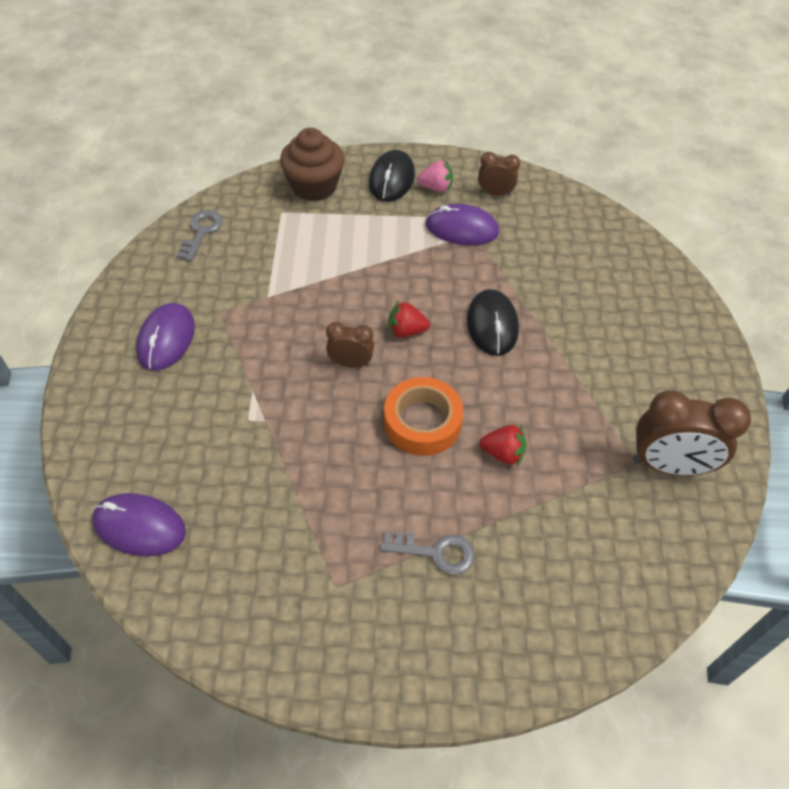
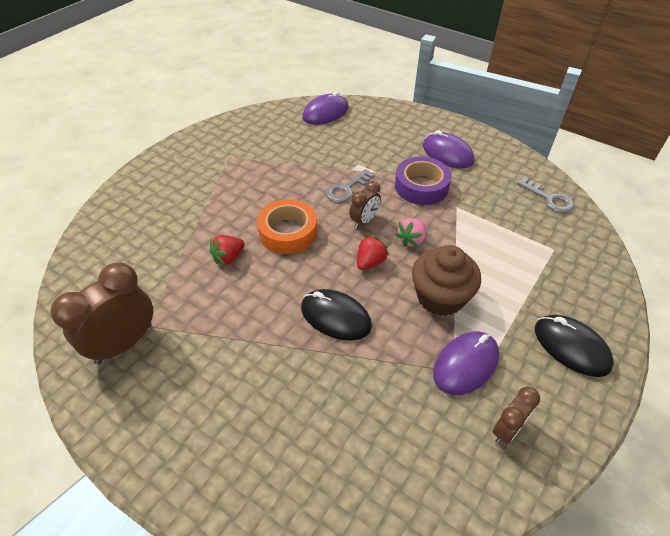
camera: 125 degrees right, 5 degrees down
(252, 339) = (421, 186): none -> purple tape
(314, 186) = (582, 284): brown cupcake -> brown cupcake (440, 297)
(435, 552) = (205, 197): grey key -> grey key (346, 189)
(436, 188) = (541, 378): pink strawberry -> pink strawberry (411, 240)

